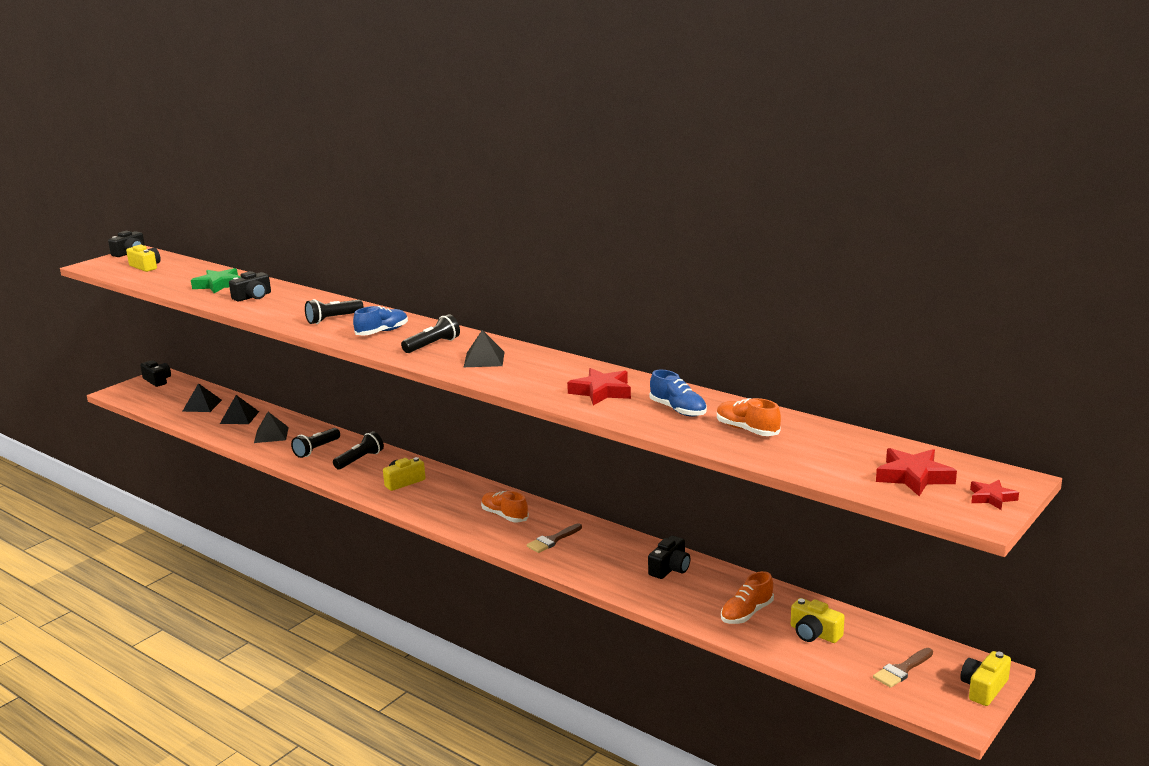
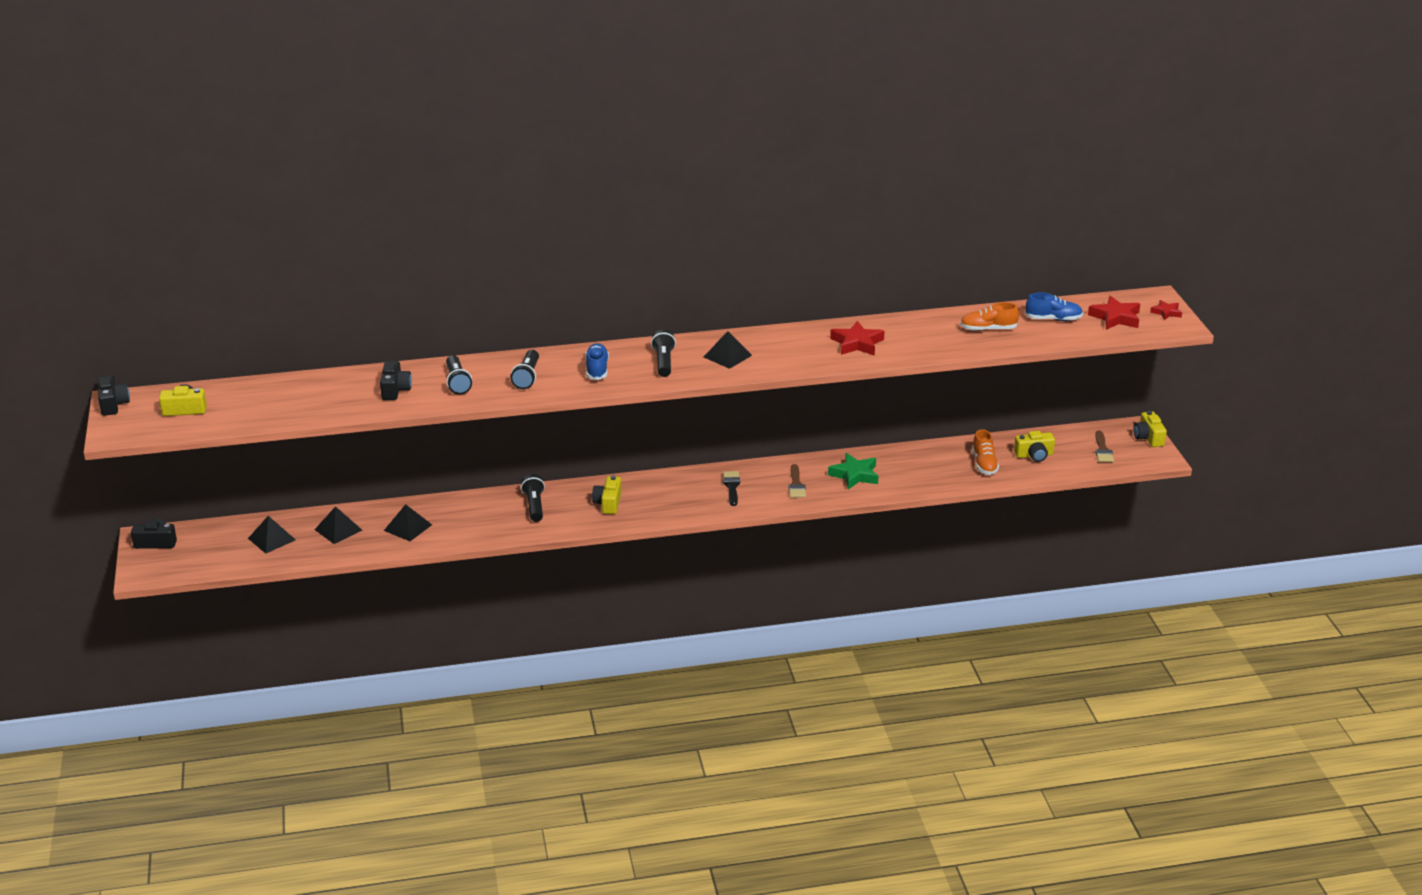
camera: 50 degrees left, 10 degrees up
(219, 285) = (325, 393): green star -> green star (854, 475)
(316, 449) = (479, 517): black flashlight -> black flashlight (457, 382)
(504, 516) = (732, 486): orange shoe -> black brush
(670, 568) = (897, 462): black camera -> none
(678, 410) = (926, 334): blue shoe -> blue shoe (1053, 319)

